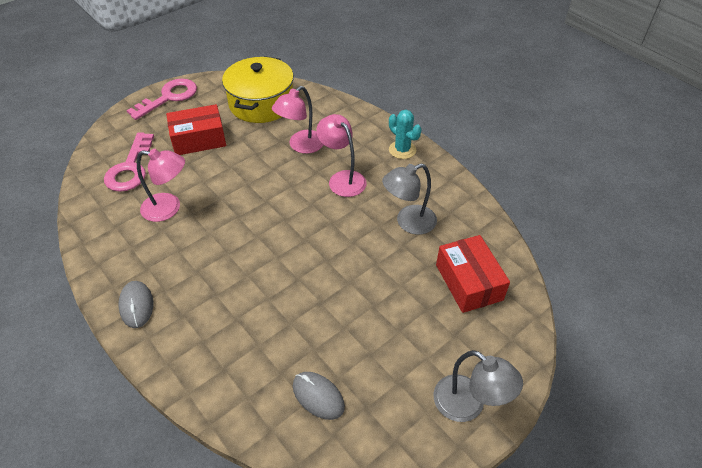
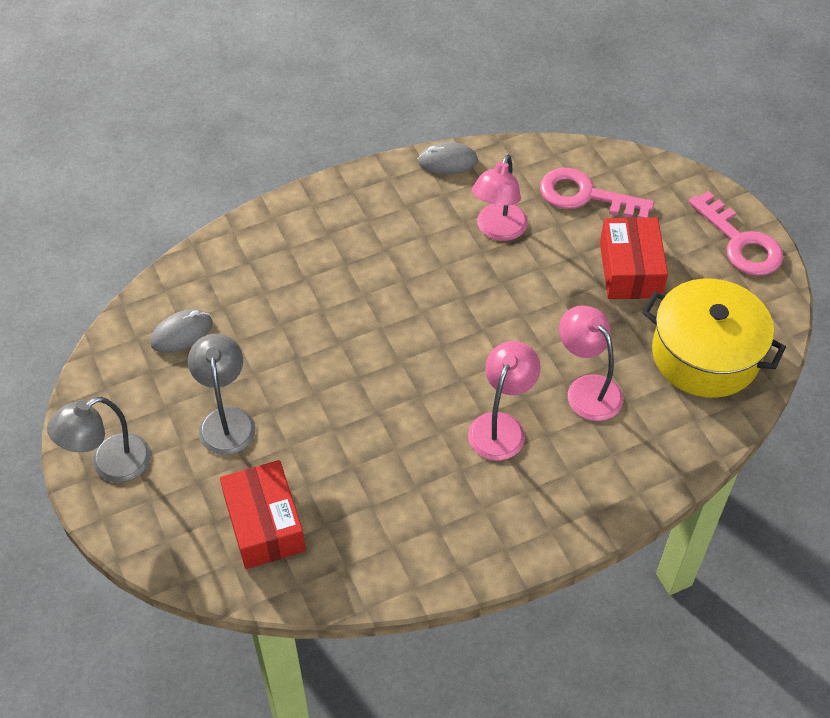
camera: 105 degrees right, 5 degrees up
(136, 305) = (356, 196): grey mouse -> grey mouse (447, 161)
(342, 179) = (501, 426): pink lamp -> pink lamp turned 45 degrees counterclockwise
(402, 150) = (545, 522): turquoise cactus -> none
(408, 222) = (390, 485): grey lamp -> grey lamp (226, 420)
(468, 282) = (264, 524): red box -> red box turned 75 degrees clockwise

